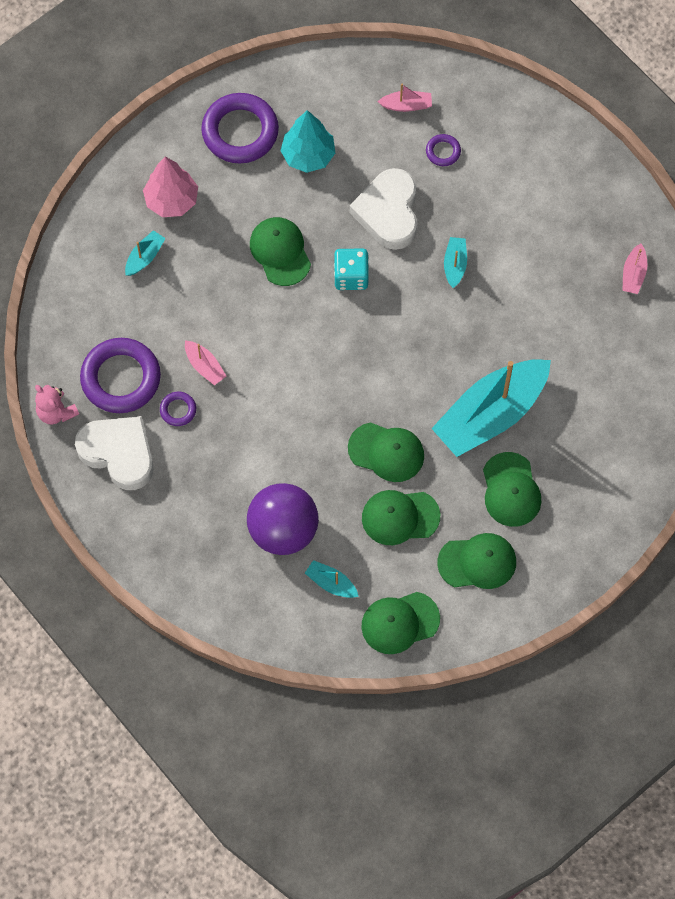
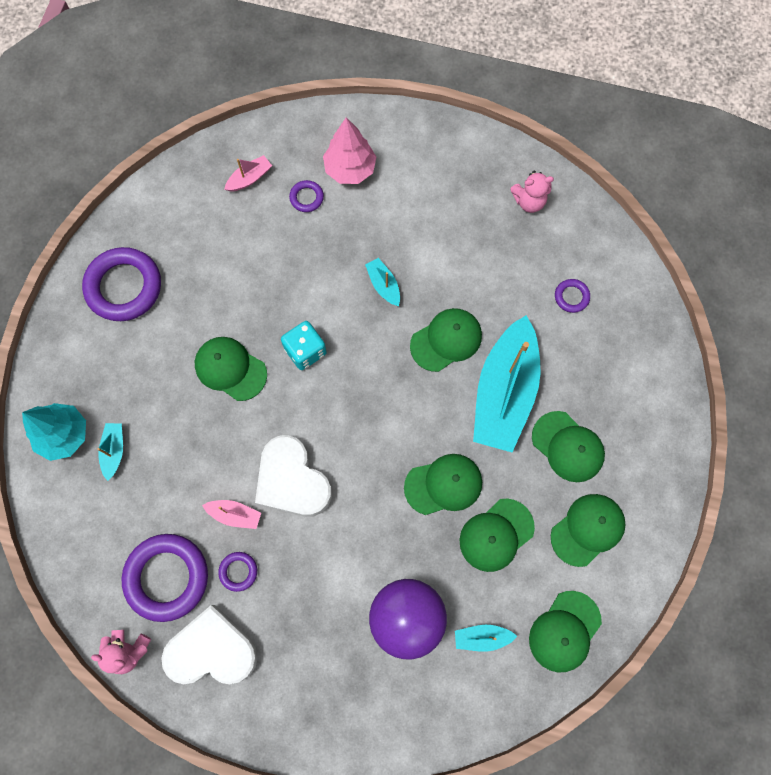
camera: 35 degrees left, 5 degrees up
(172, 200) = (104, 384): pink tree -> pink tree (350, 169)
(308, 155) = (197, 271): turquoise tree -> turquoise tree (64, 435)
(388, 212) = (298, 276): white heart -> white heart (292, 480)
(474, 342) = (446, 340): none -> green cap
(608, 375) = (571, 297): none -> purple ring
(633, 274) = (529, 201): pink boat -> pink teddy bear

